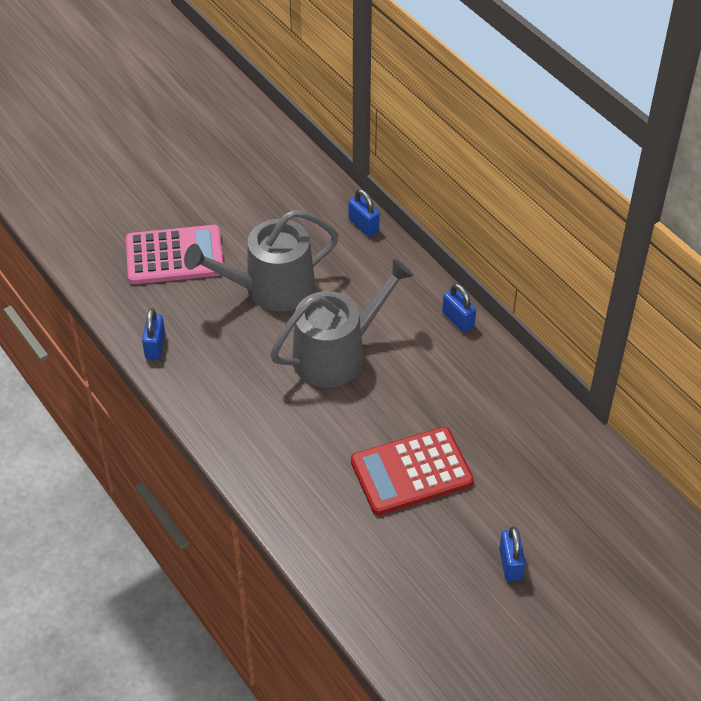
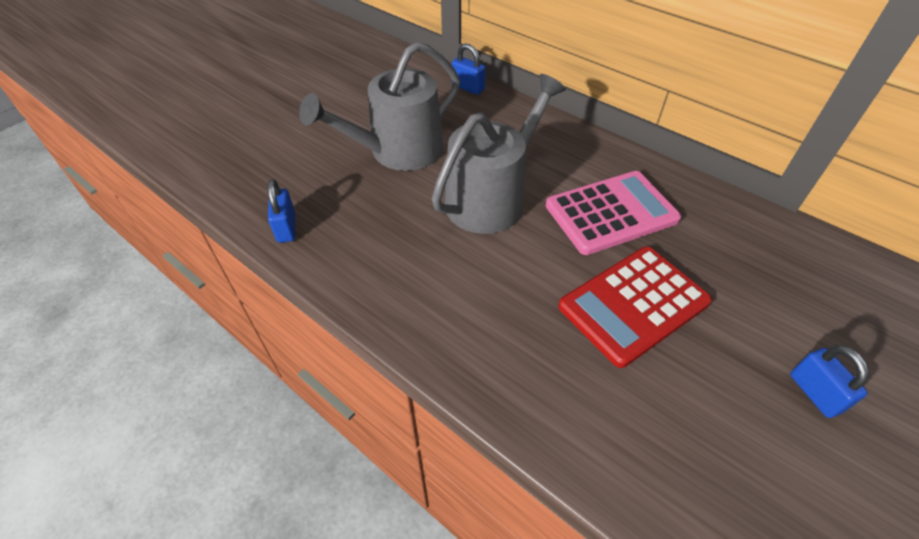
camera: 15 degrees left, 0 degrees up
(174, 256) = (289, 140): pink calculator -> pink calculator (611, 213)
(458, 320) = (596, 146): blue padlock -> none

